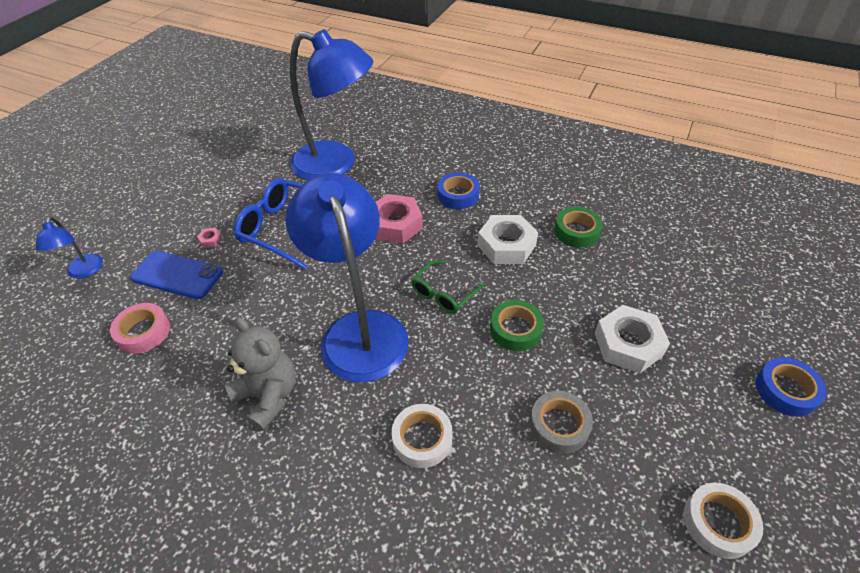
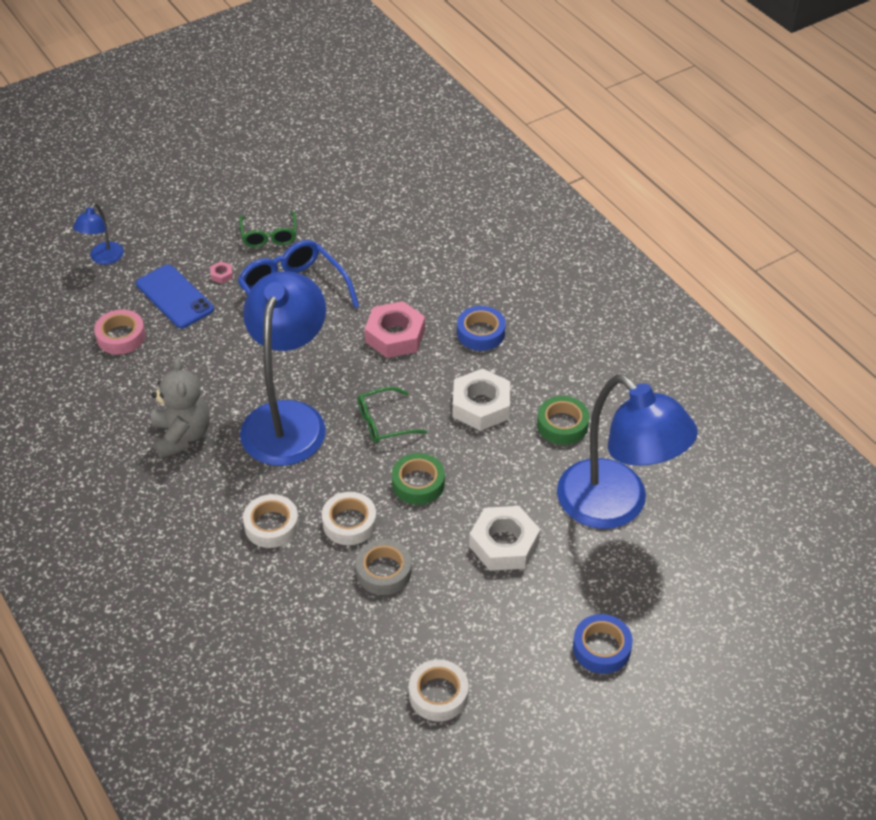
camera: 30 degrees right, 0 degrees up
(232, 195) = (269, 236): none -> green glasses
(336, 164) = (390, 243): blue lamp -> blue lamp (616, 506)
(490, 396) = (349, 523): none -> white tape

